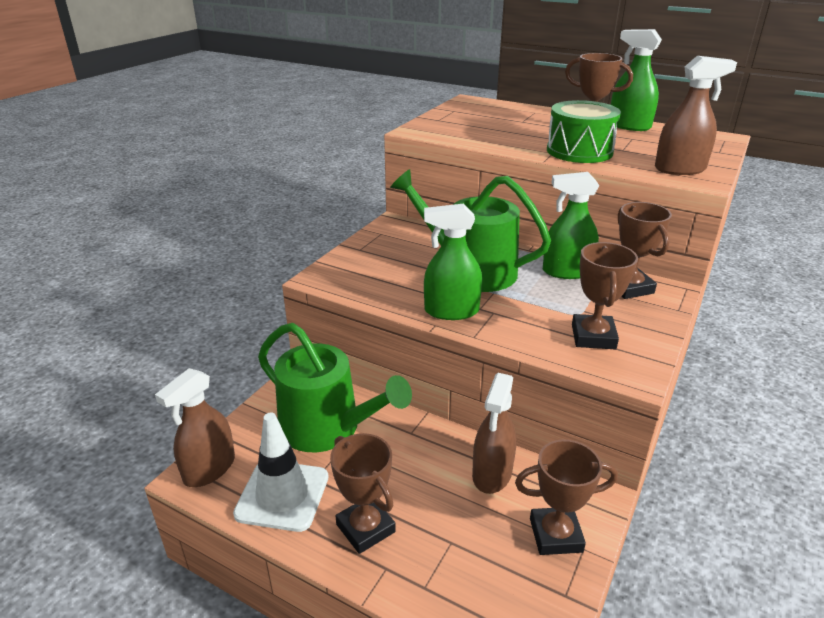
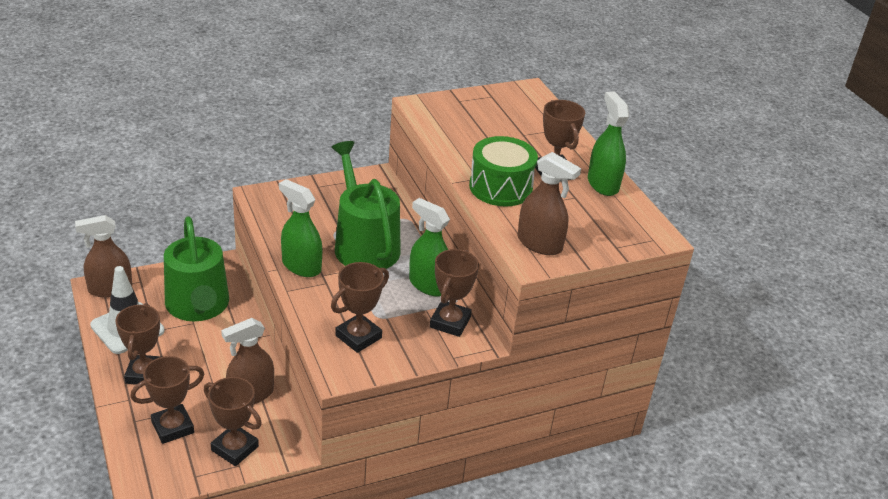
camera: 35 degrees right, 5 degrees up
(471, 561) = (172, 427): none -> brown trophy

